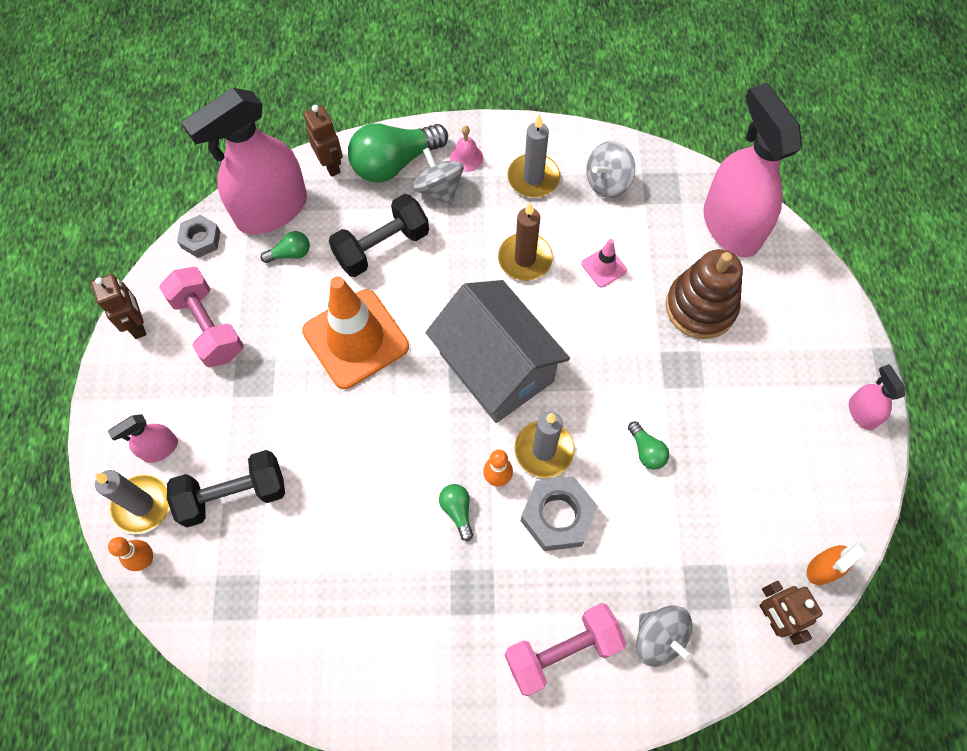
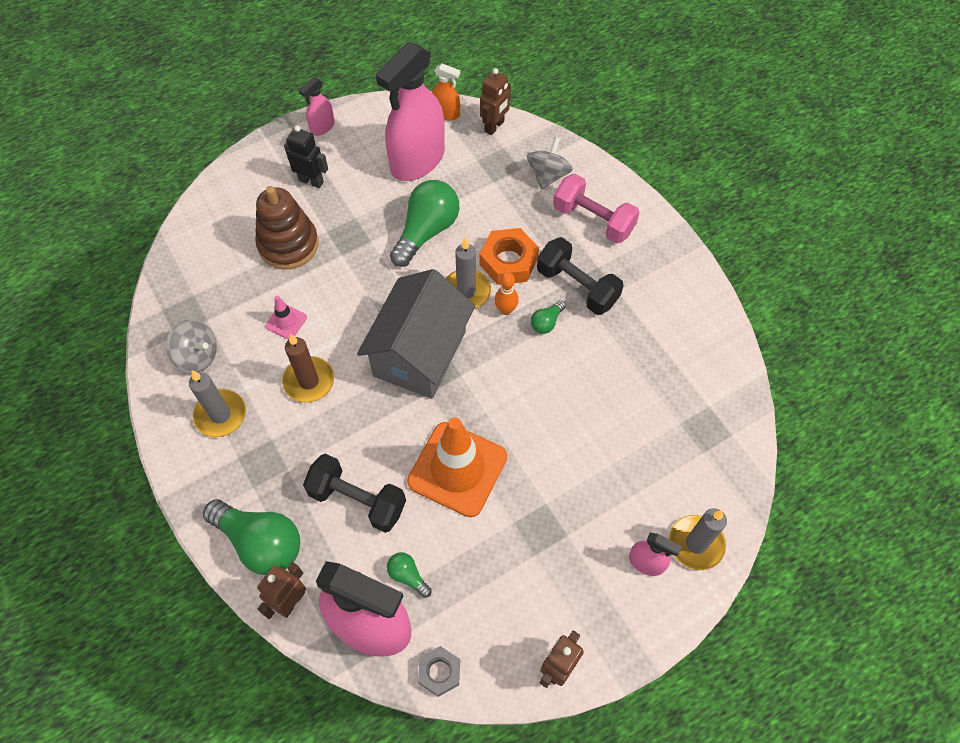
camera: 120 degrees left, 5 degrees down
(145, 559) = (730, 511): orange bowling pin -> none
(208, 326) = (520, 600): pink dumbbell -> none
(233, 495) = (640, 479): black dumbbell -> black dumbbell (577, 286)
(439, 189) = (271, 486): grey spinning top -> none
(466, 157) = (224, 482): pink bell -> none
(557, 516) = (508, 261): grey nut -> orange nut
(646, 451) = (426, 231): green light bulb -> green light bulb, size x2.15
(731, 226) = (200, 253): pink spray bottle -> pink spray bottle (417, 160)
(780, 366) = (311, 181): none -> black robot

